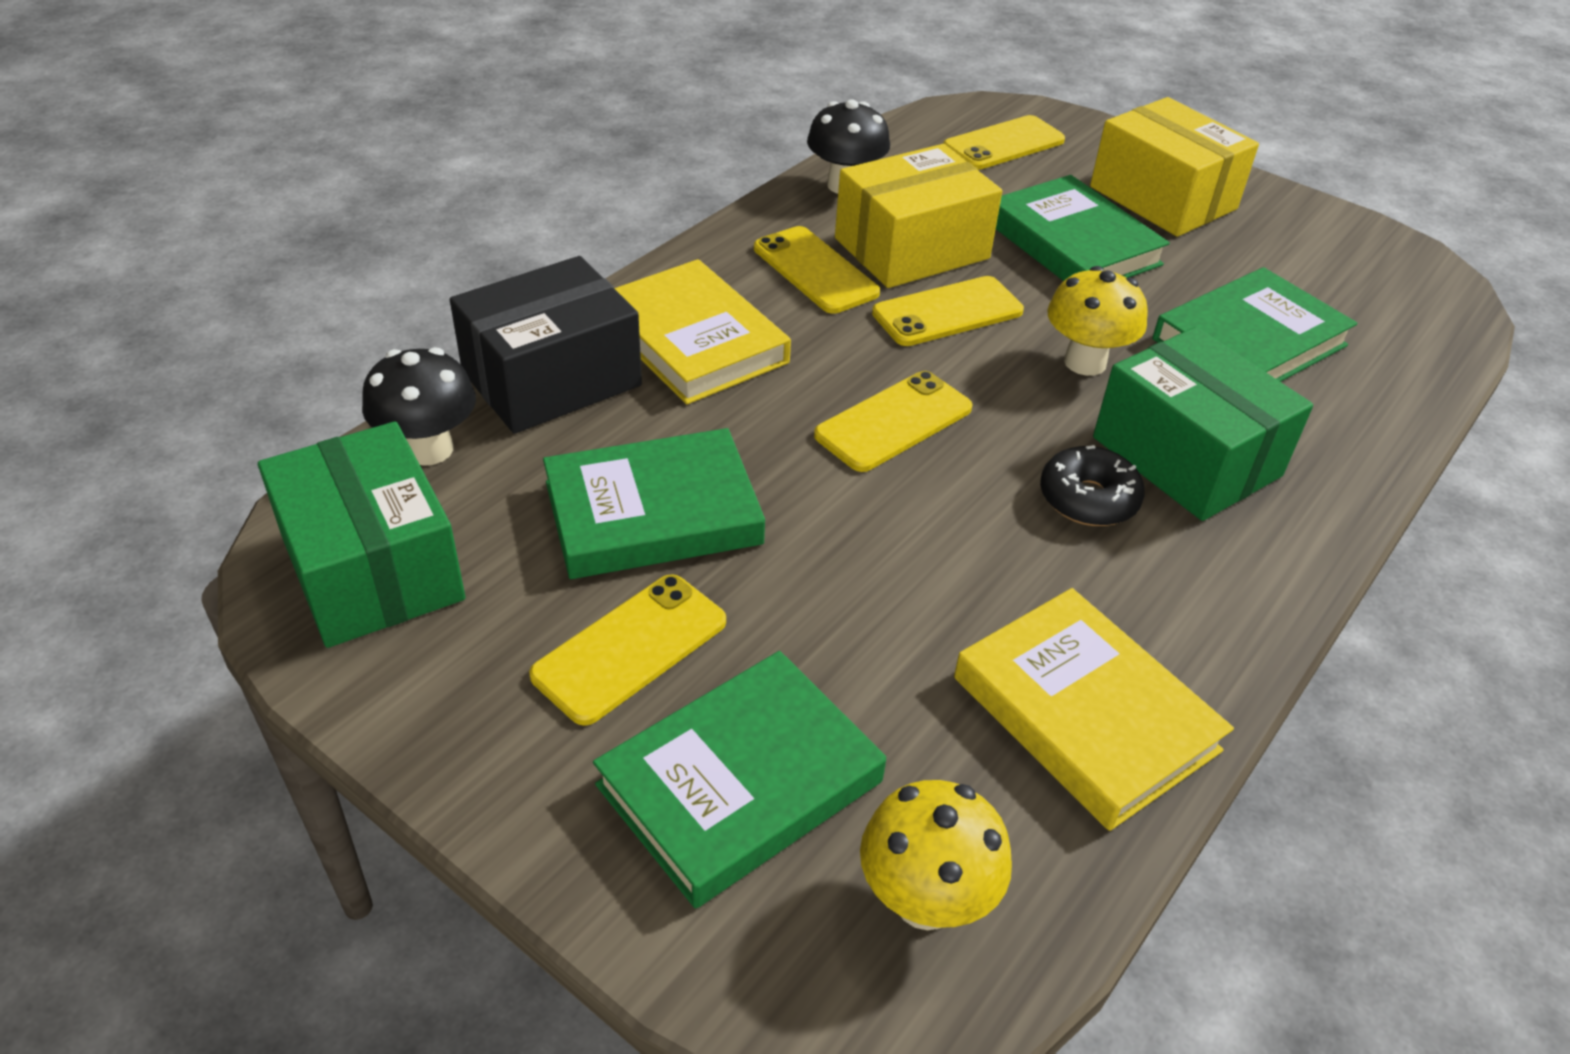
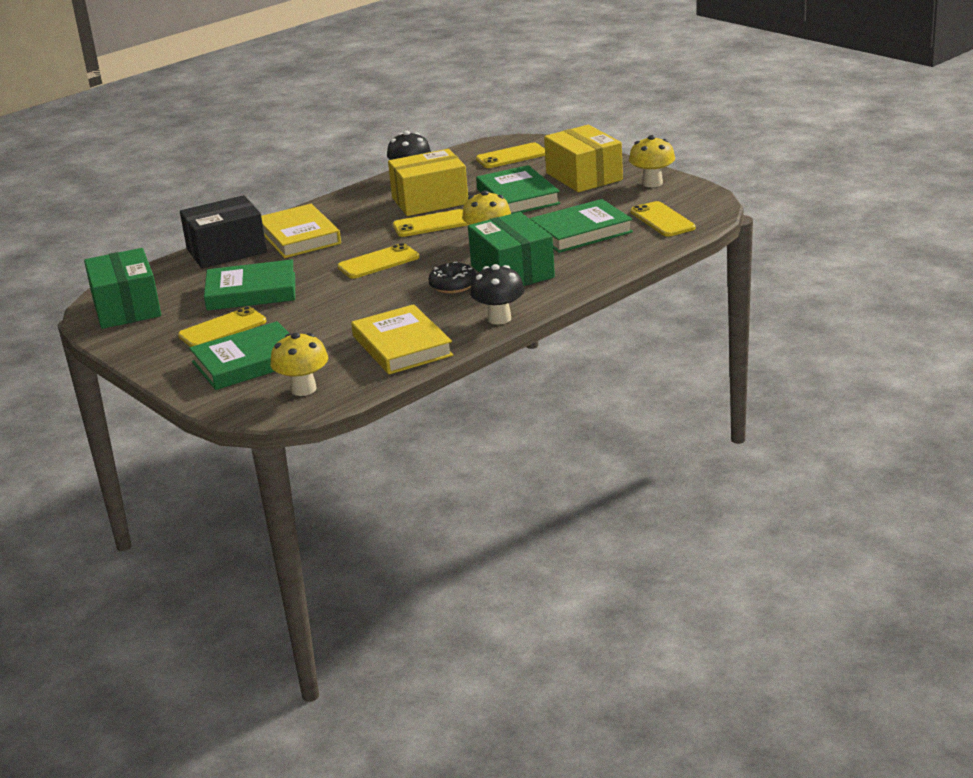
camera: 15 degrees right, 15 degrees down
(429, 449) = (162, 274): black mushroom -> black mushroom (499, 318)
(815, 271) = (374, 210): yellow phone -> yellow phone (662, 220)
(1295, 219) = (652, 183): none -> yellow mushroom

